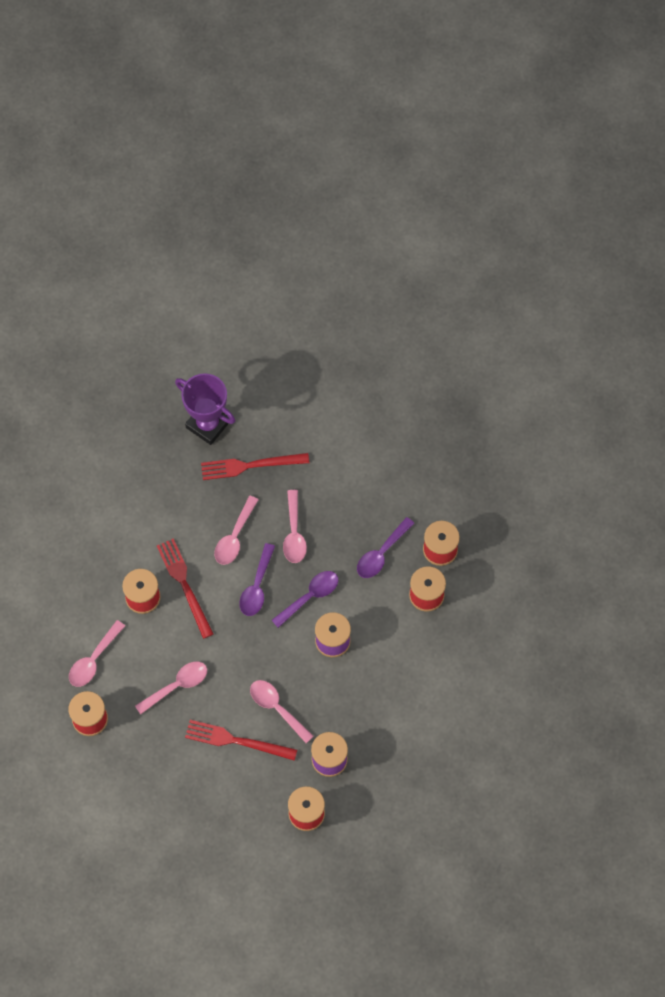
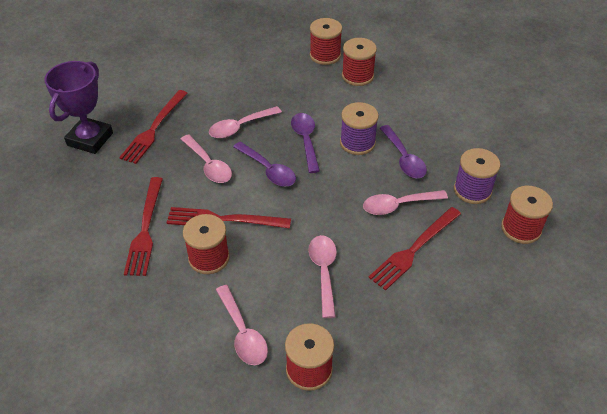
camera: 60 degrees left, 20 degrees down
(142, 534) = (145, 229): none -> red fork
(208, 424) = (90, 139): purple trophy -> purple trophy turned 45 degrees counterclockwise
(294, 533) = (240, 127): pink spoon -> pink spoon turned 120 degrees clockwise
(381, 553) = (302, 86): purple spoon -> purple spoon (404, 158)

